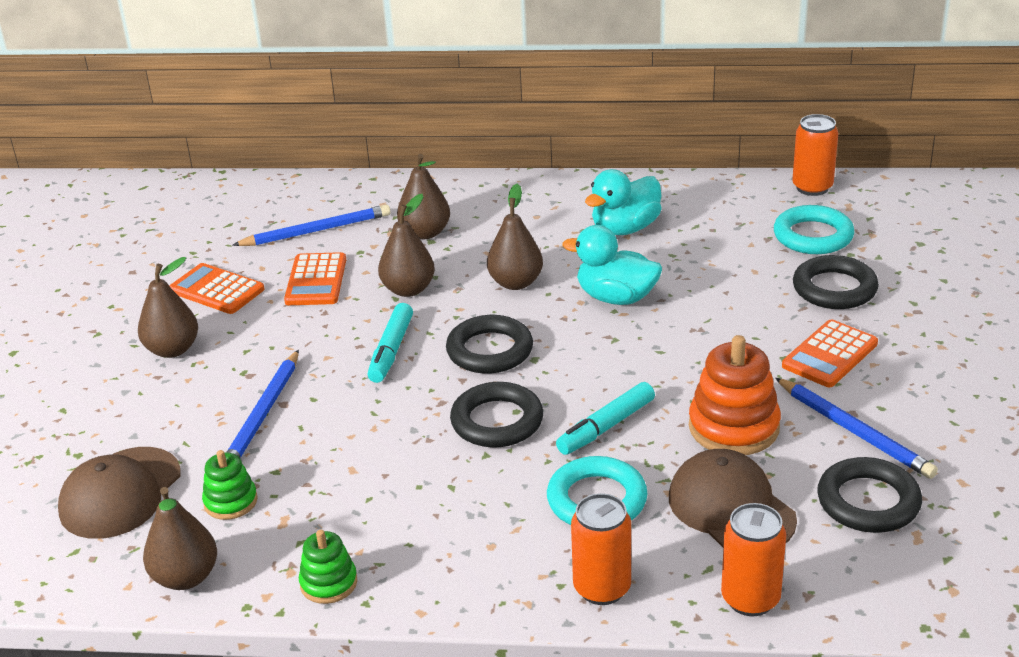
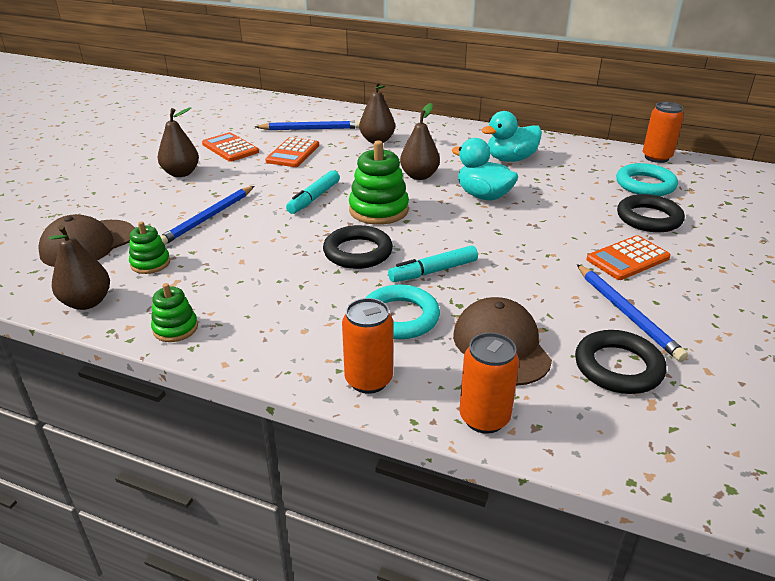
camera: 15 degrees right, 0 degrees up
(408, 289) = (347, 167): brown pear -> none
(490, 350) = (378, 210): black ring -> green stacking toy
(734, 427) = (530, 291): orange stacking toy -> none

